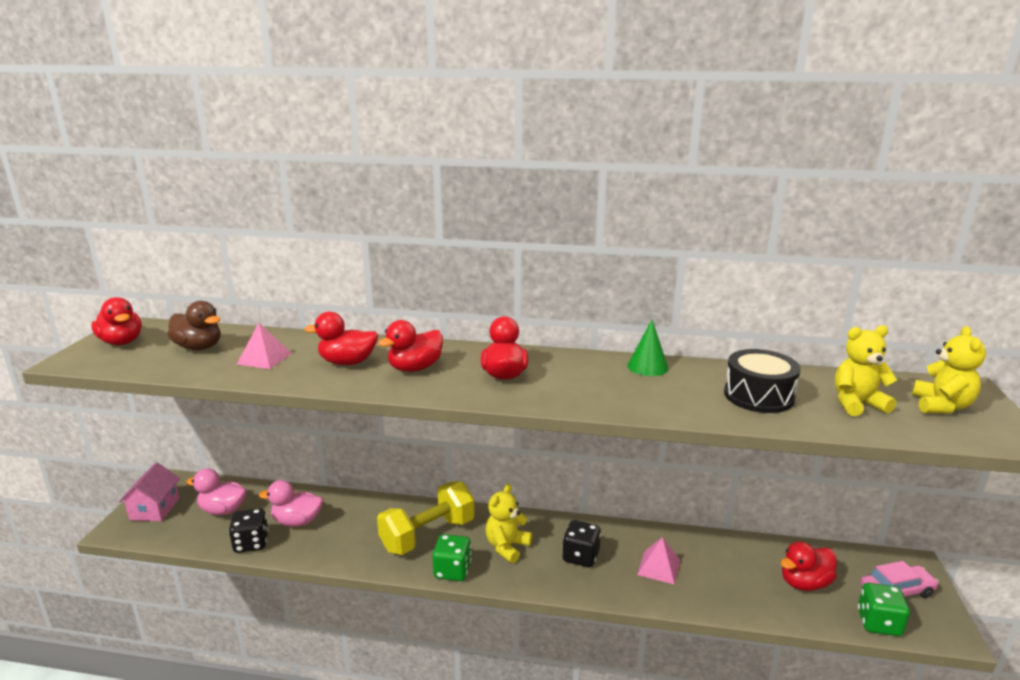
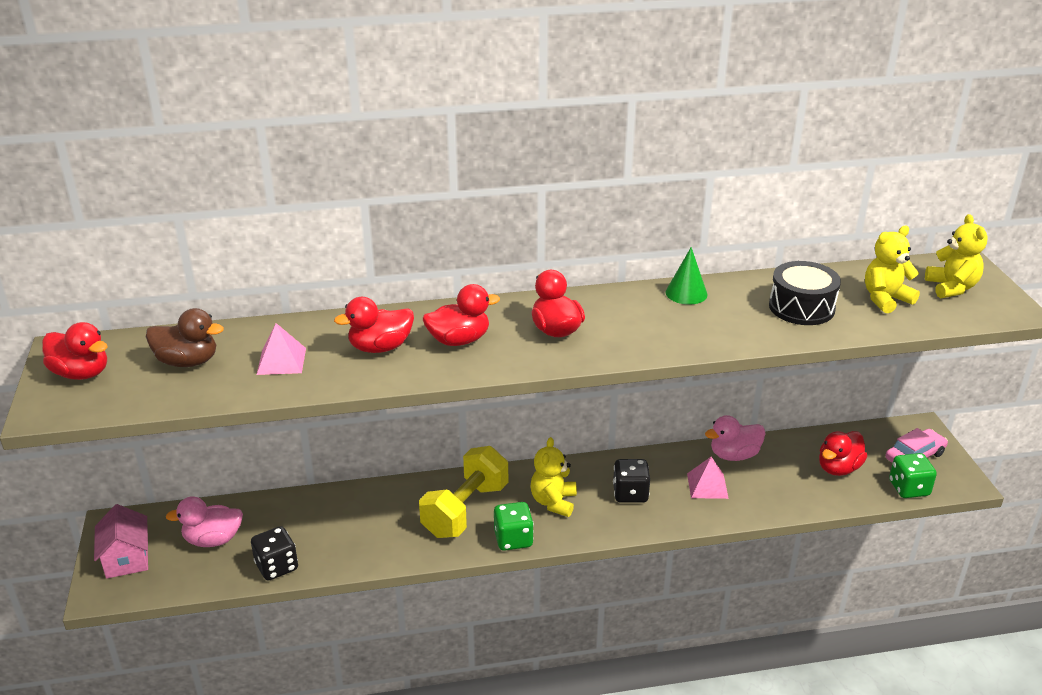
camera: 20 degrees left, 10 degrees up
(297, 521) = (311, 531): pink duck -> pink duck (734, 455)
(415, 368) = (459, 340): red duck -> red duck turned 135 degrees counterclockwise

